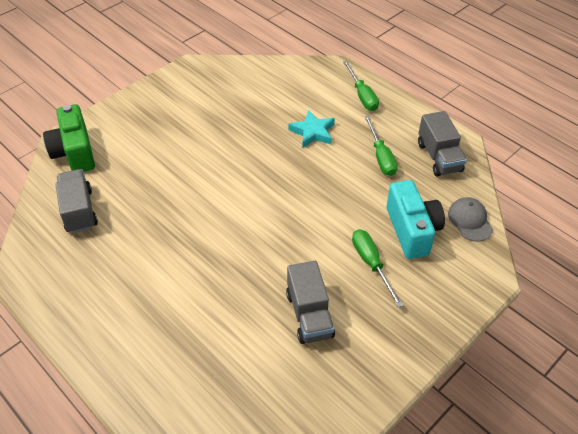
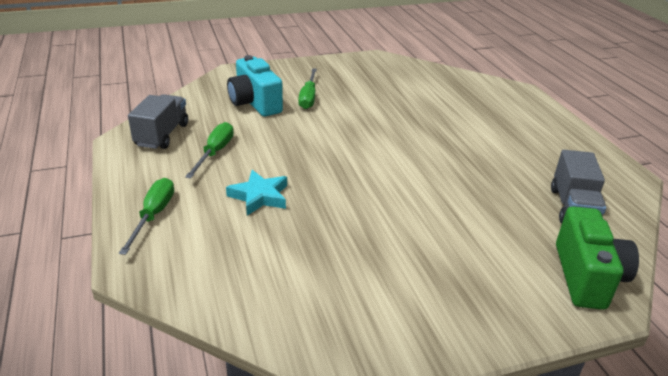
camera: 155 degrees left, 15 degrees down
(309, 315) = (378, 90): grey truck -> none
(412, 230) = (255, 103): turquoise camera -> turquoise camera turned 45 degrees counterclockwise
(470, 220) = (202, 95): grey cap -> none

